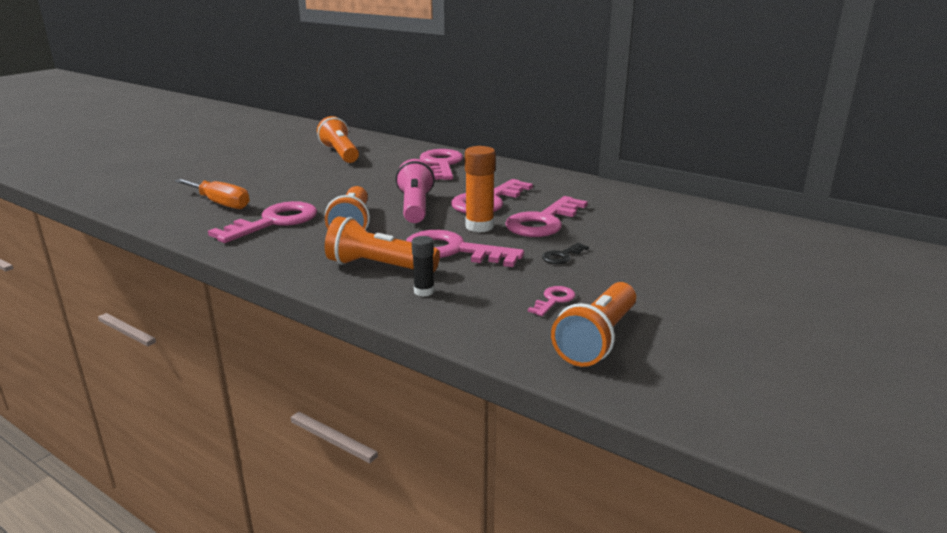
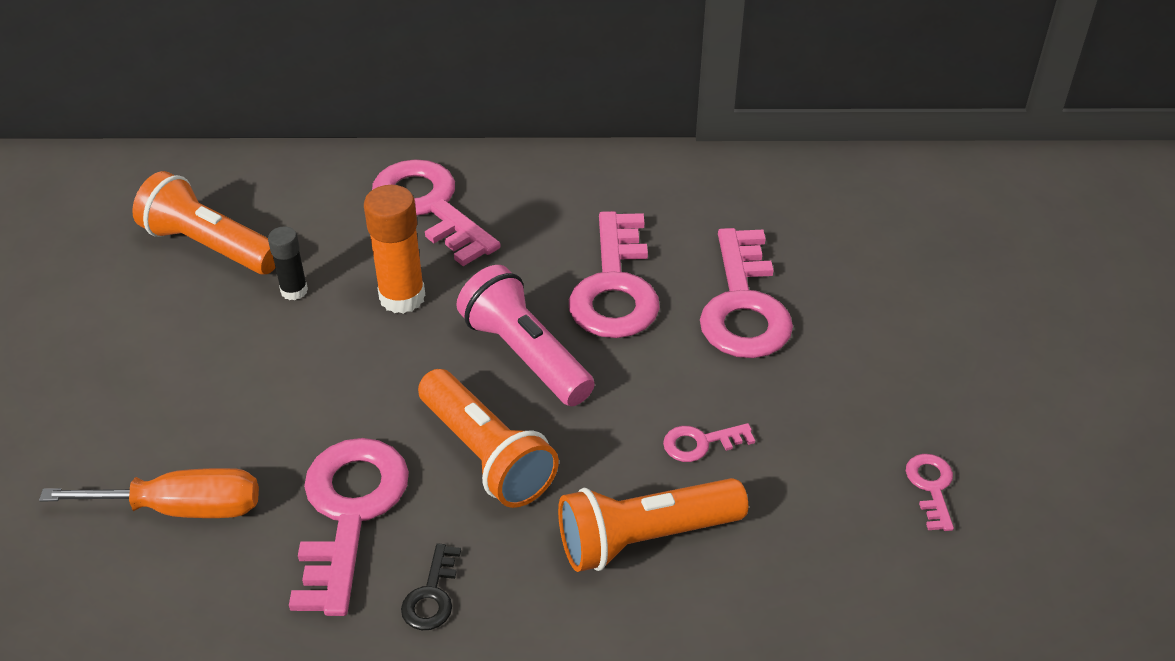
camera: 35 degrees left, 20 degrees up
(424, 291) = (765, 561): black glue stick -> black glue stick (294, 291)
(453, 251) = (700, 443): pink key -> pink key, size x0.46
(479, 226) = (672, 362): orange glue stick -> orange glue stick (402, 297)
(562, 256) = (847, 380): black key -> black key (431, 595)
(597, 339) = (1048, 539): orange flashlight -> none

